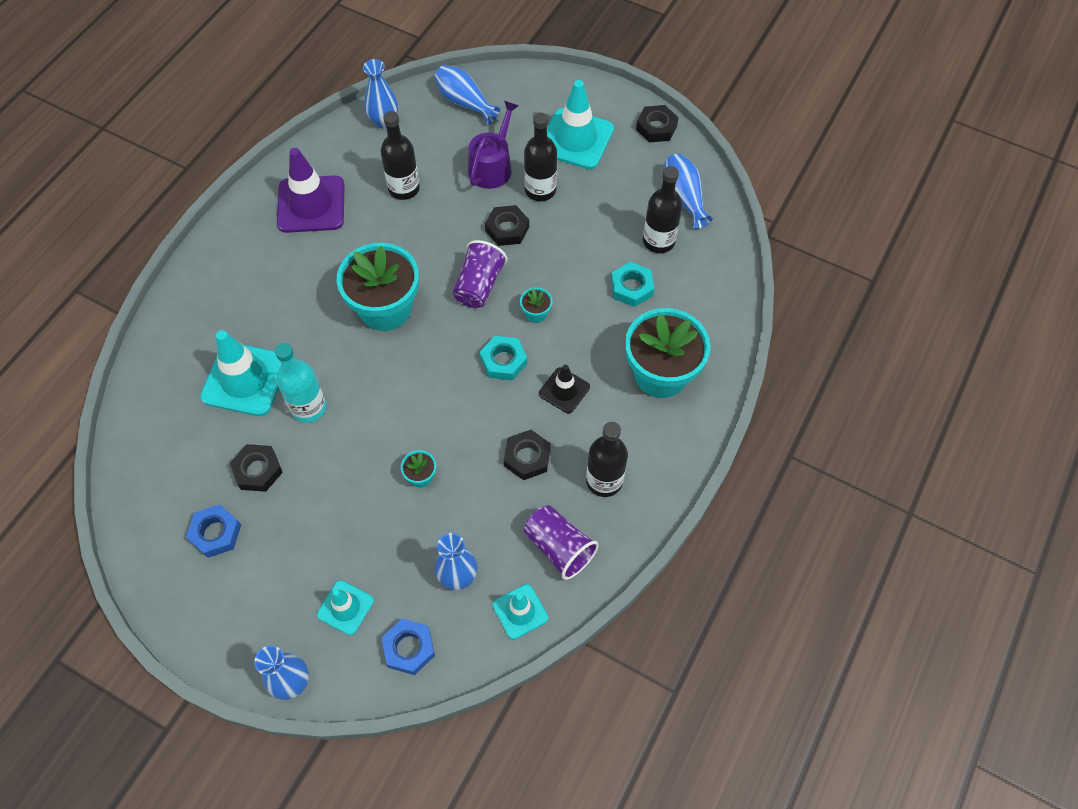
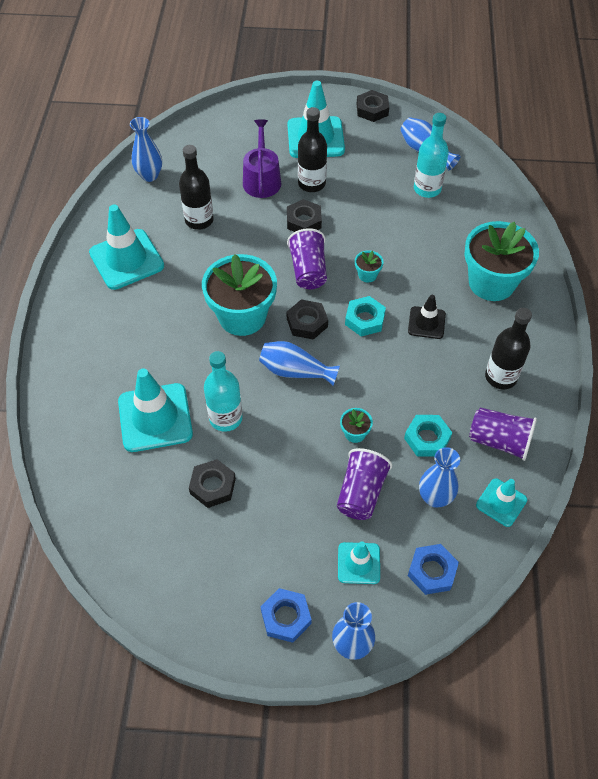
camera: 25 degrees left, 5 degrees down
(216, 533) = (207, 553): blue nut -> blue nut (286, 617)
(311, 204) = (126, 259): purple traffic cone -> turquoise traffic cone
(390, 539) = (361, 493): none -> purple cup
(465, 102) = (208, 140): blue vase -> blue vase (295, 371)
(527, 457) = (430, 384): black nut -> black nut (307, 322)
(631, 287) = (428, 229): turquoise nut -> turquoise nut (427, 438)
(658, 241) = (427, 189): black bottle -> turquoise bottle

